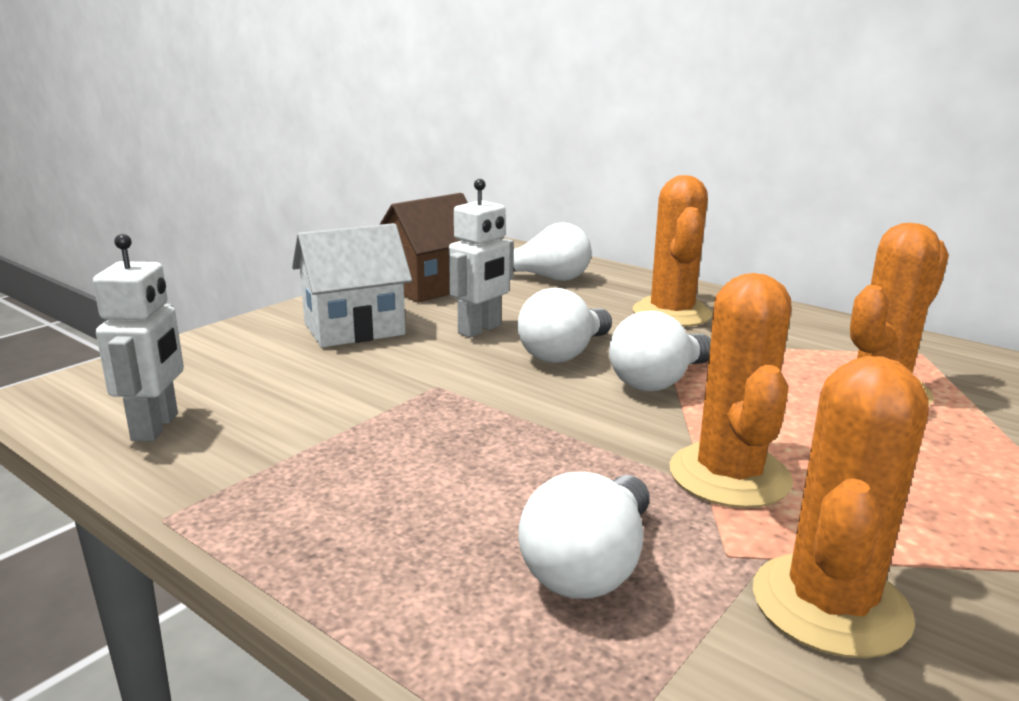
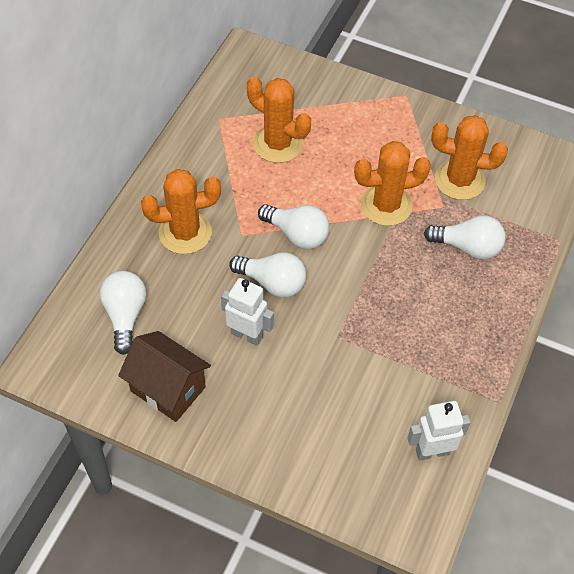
camera: 105 degrees left, 35 degrees up
(354, 329) = (268, 409): white house -> none

